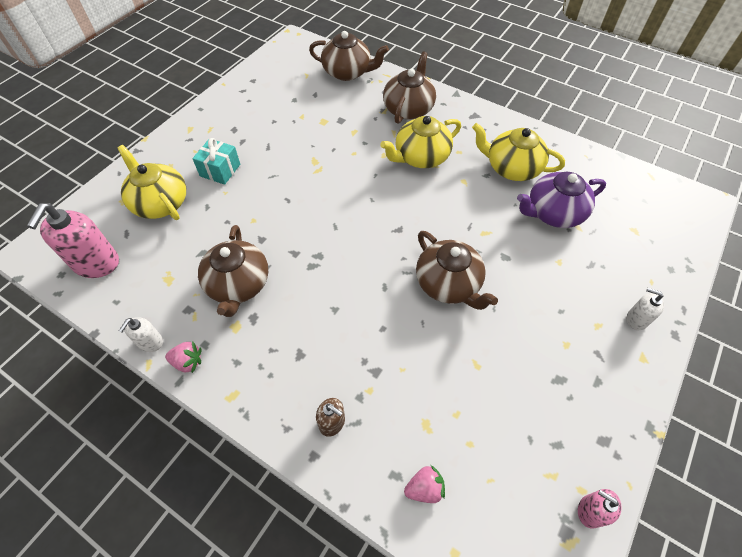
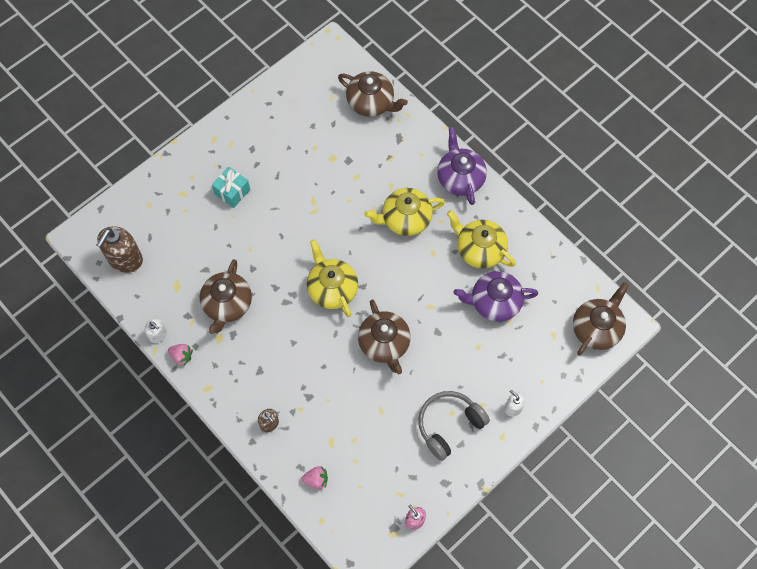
camera: 15 degrees right, 10 degrees up
(96, 263) = (125, 259): pink soap dispenser -> brown soap dispenser
(150, 342) = (158, 335): white soap dispenser -> white soap dispenser turned 90 degrees counterclockwise
(160, 203) = (179, 214): yellow teapot -> yellow teapot (332, 288)
(408, 109) = (413, 161): brown teapot -> brown teapot (596, 328)
(461, 113) = (460, 178): none -> purple teapot
(571, 361) = (449, 425): none -> grey headphones

